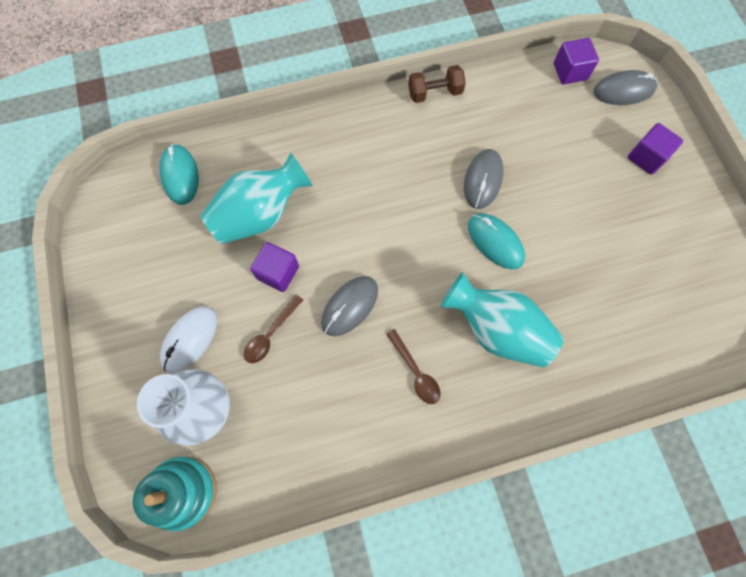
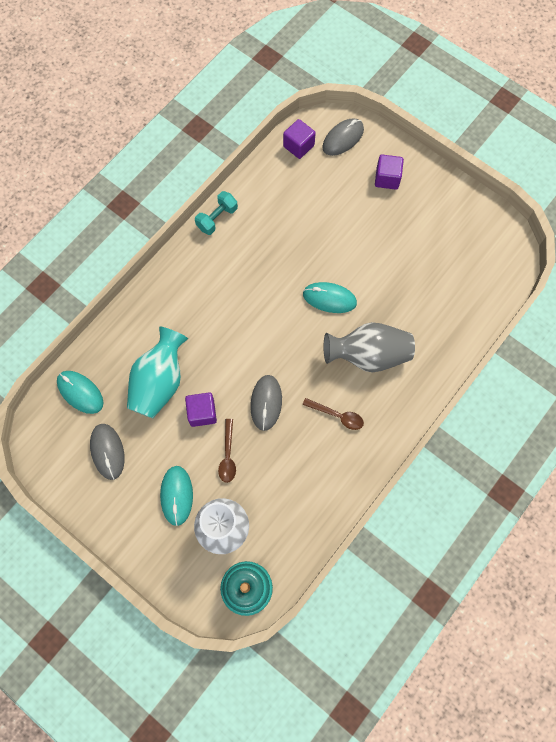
camera: 35 degrees left, 0 degrees up
(190, 339) = (176, 495): white mouse -> turquoise mouse
(434, 93) = (217, 218): brown dumbbell -> turquoise dumbbell
(483, 180) = (293, 261): grey mouse -> grey mouse (107, 451)
(496, 329) = (368, 355): turquoise vase -> grey vase

